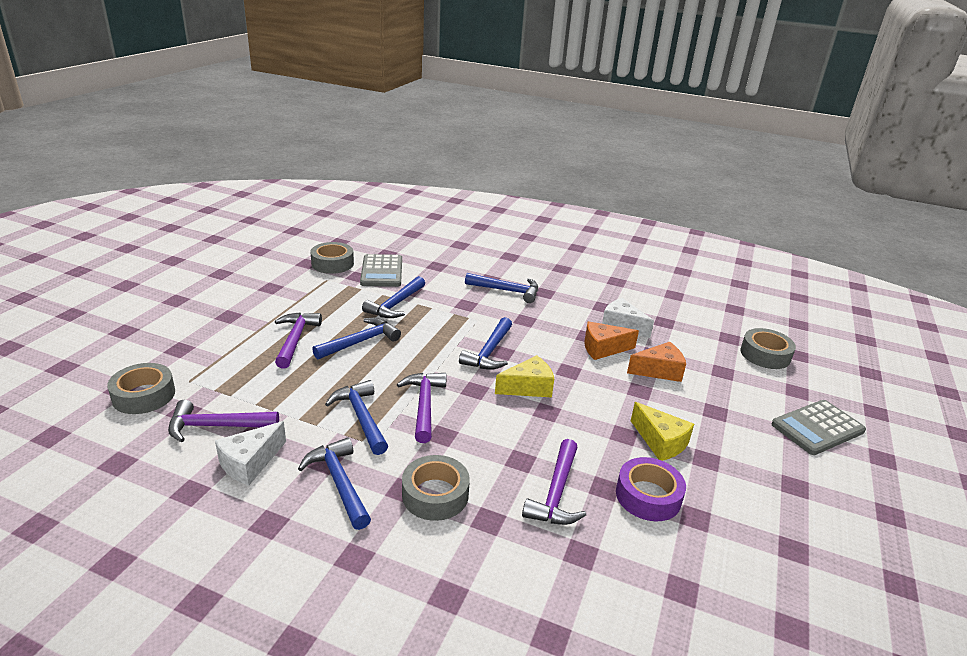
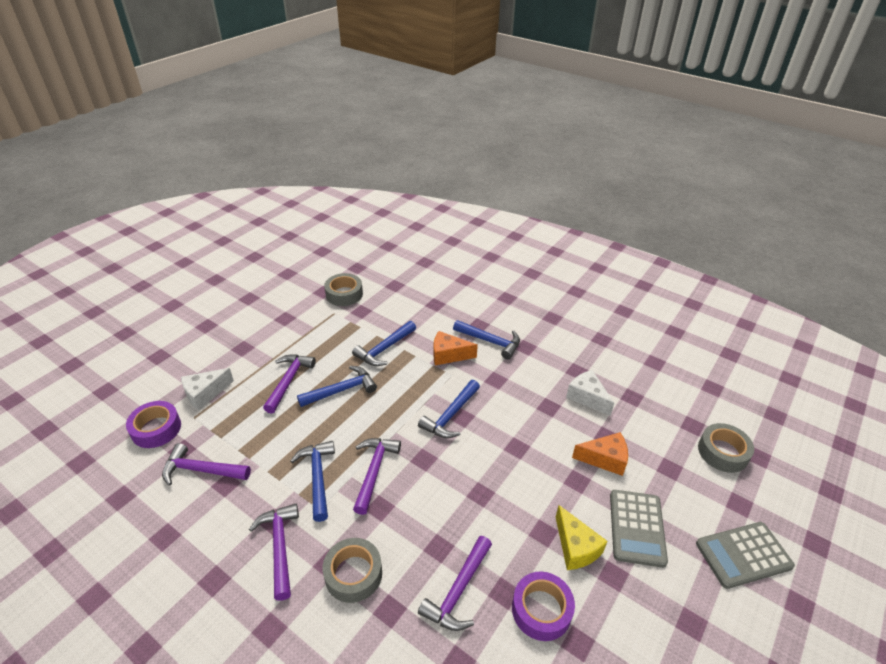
camera: 15 degrees right, 10 degrees up
(144, 395) = (156, 429): grey tape -> purple tape
(250, 463) = (216, 514): white cheese -> white cheese (205, 394)
(339, 482) = (279, 547): blue hammer -> purple hammer
(381, 271) = (384, 307): grey calculator -> grey calculator (636, 528)
(528, 387) = (473, 463): yellow cheese -> none
(603, 348) = (559, 424): orange cheese -> orange cheese (448, 355)

